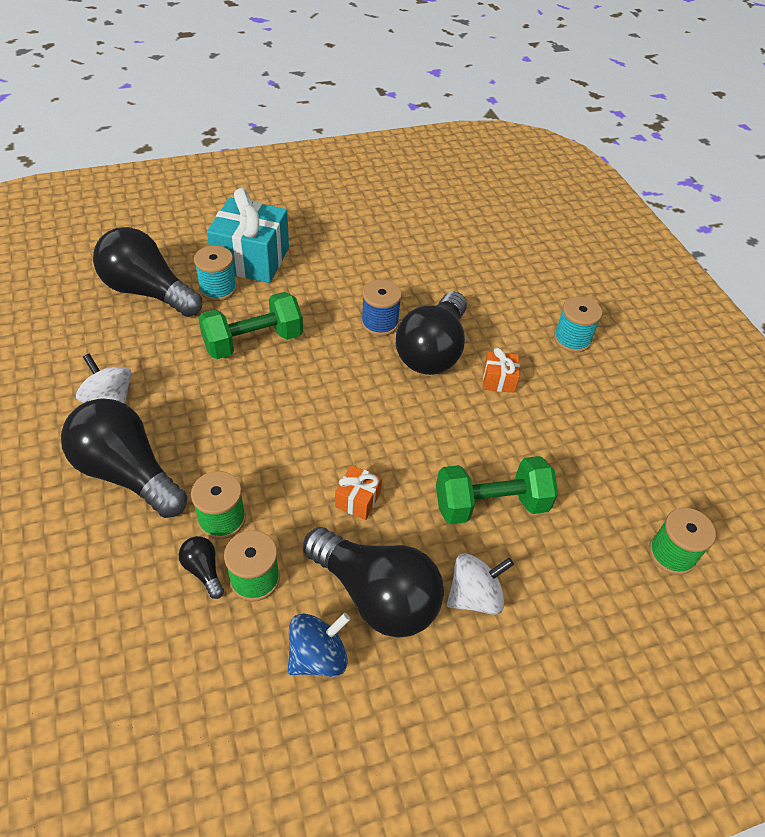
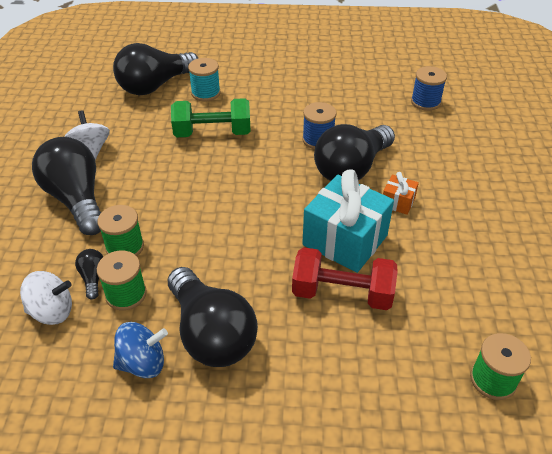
camera: 25 degrees right, 5 degrees down
(147, 291) = (155, 86): black light bulb -> black light bulb turned 90 degrees counterclockwise
(251, 259) = (241, 78): turquoise gift -> turquoise gift (345, 240)
(357, 500) = (233, 261): orange gift -> none
(473, 250) = (425, 102): none -> blue spool
(474, 596) = (291, 359): white spinning top -> white spinning top (52, 311)
(491, 504) = (342, 293): green dumbbell -> red dumbbell
(572, 339) = (481, 185): turquoise spool -> none

